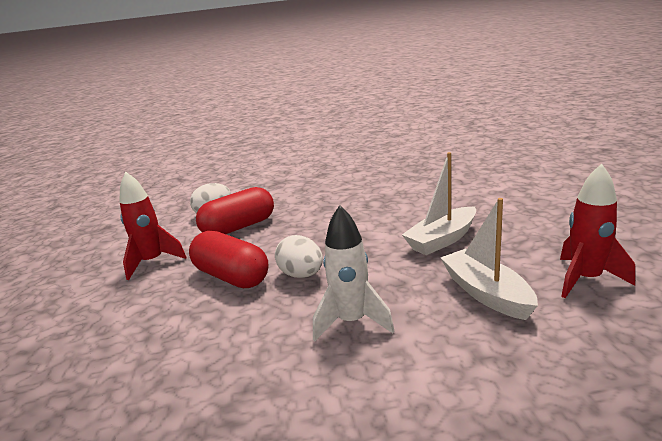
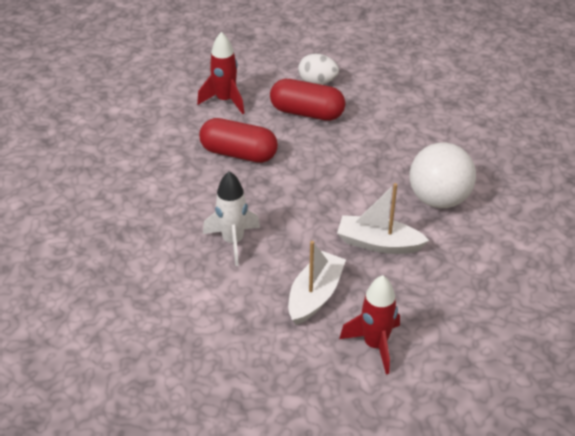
camera: 50 degrees right, 20 degrees up
(231, 277) = (238, 153): red capsule -> red capsule turned 75 degrees counterclockwise
(301, 275) = (267, 188): white egg -> none
(416, 202) = (438, 199): none -> white ball

